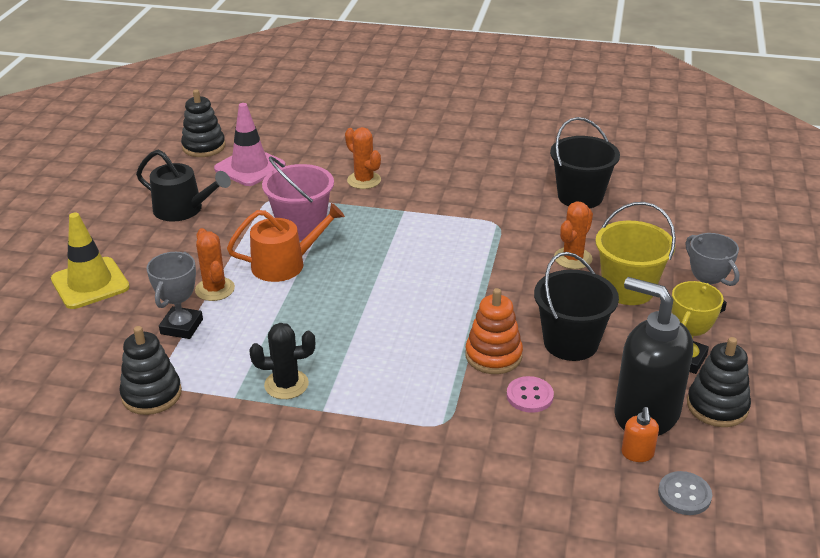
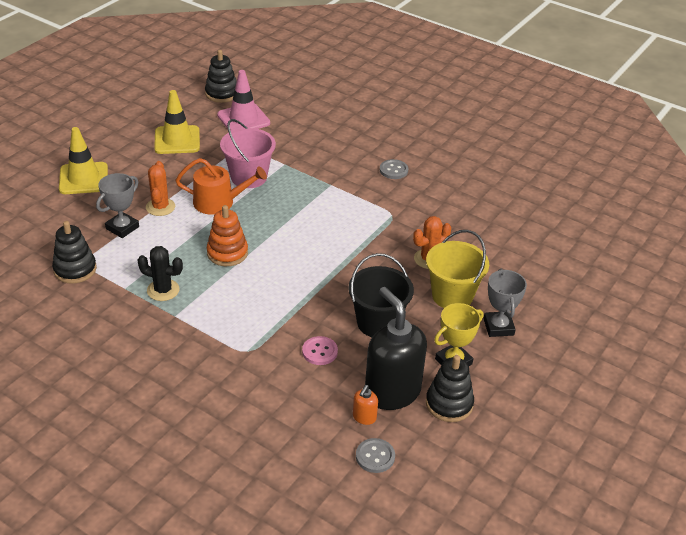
camera: 20 degrees right, 5 degrees up
(183, 209) = (177, 140): black watering can -> yellow traffic cone
(364, 180) = (318, 152): orange cactus -> none
(463, 178) = (393, 170): none -> grey button
(493, 356) = (316, 314): orange stacking toy -> orange stacking toy (227, 253)
(580, 196) = (472, 211): black bucket -> none

